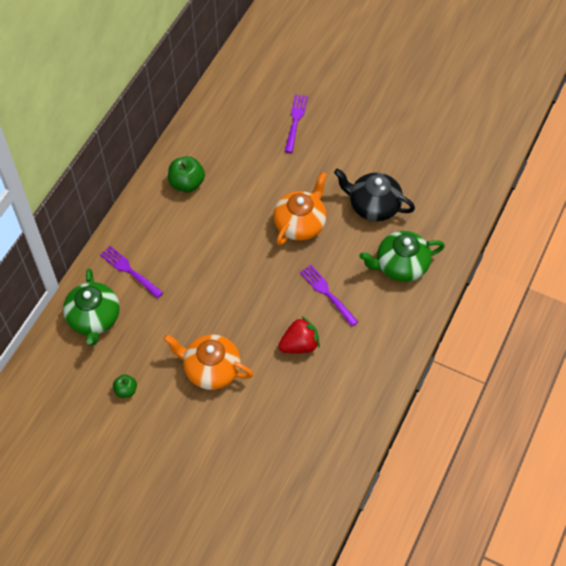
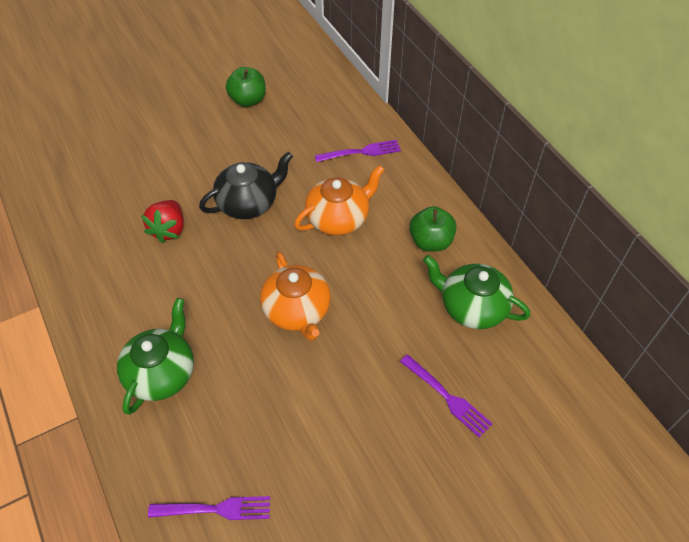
camera: 125 degrees right, 5 degrees down
(94, 318) = (333, 110): green teapot -> green teapot (472, 307)
(126, 390) = (248, 100): green apple -> green apple, size x1.72
(211, 369) = (211, 158): orange teapot -> orange teapot (338, 218)
(328, 294) = (196, 284): purple fork -> purple fork (214, 509)
(373, 206) = (258, 399): black teapot -> black teapot (248, 203)

